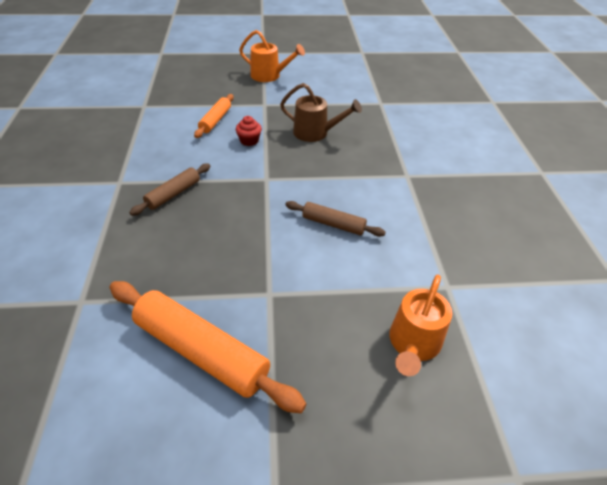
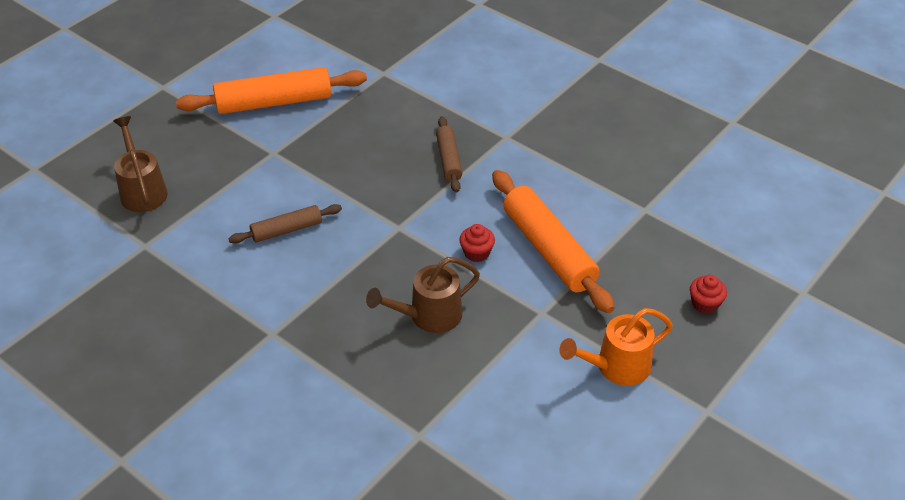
camera: 135 degrees right, 0 degrees up
(199, 70) = (705, 304): none -> red cupcake
(215, 120) = (549, 249): orange rolling pin -> orange rolling pin, size x1.81
(413, 344) = (142, 190): orange watering can -> brown watering can

